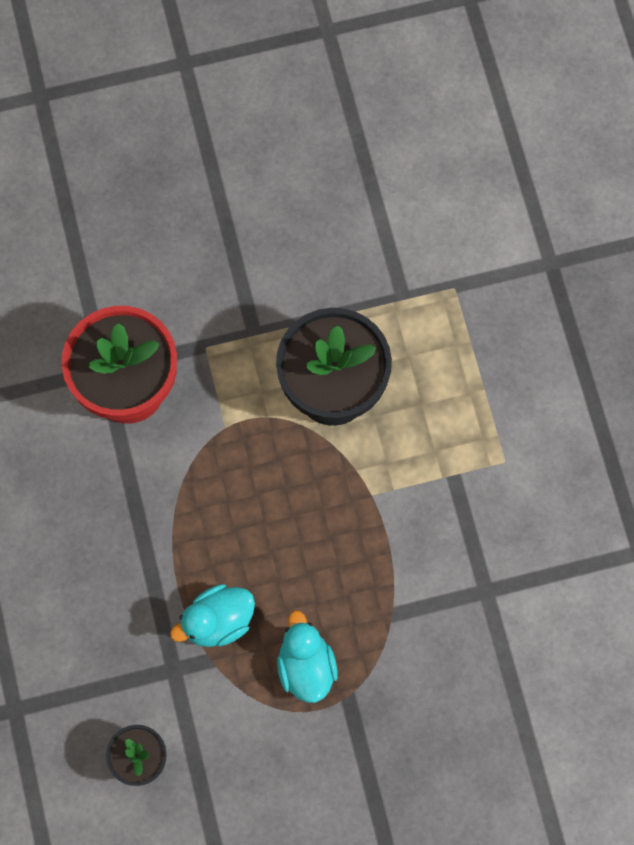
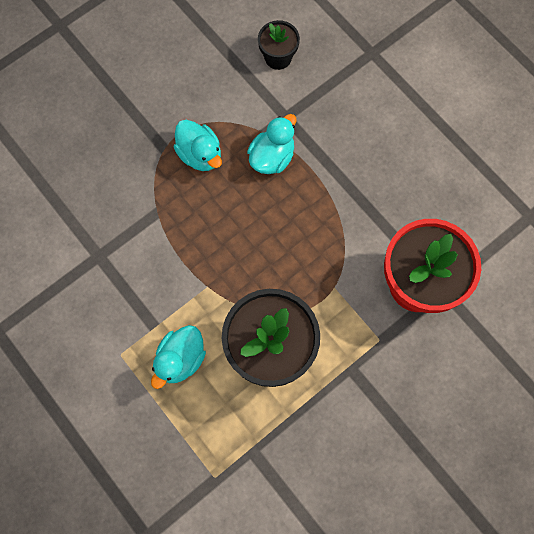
camera: 155 degrees right, 0 degrees up
(438, 425) = (180, 359): none -> turquoise duck

